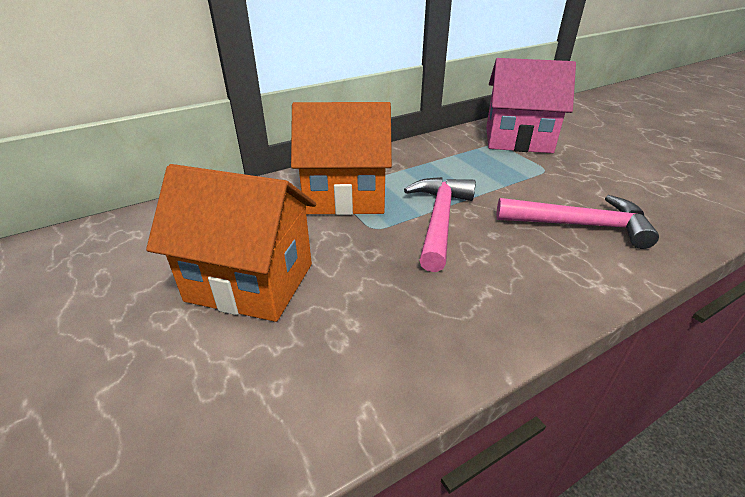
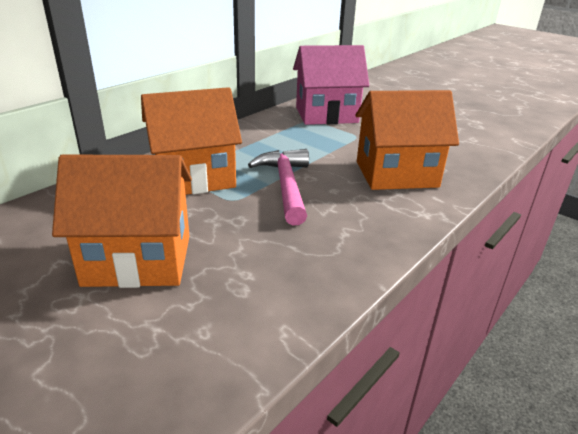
camera: 20 degrees left, 5 degrees down
(579, 225) = (396, 174): pink hammer -> orange house

